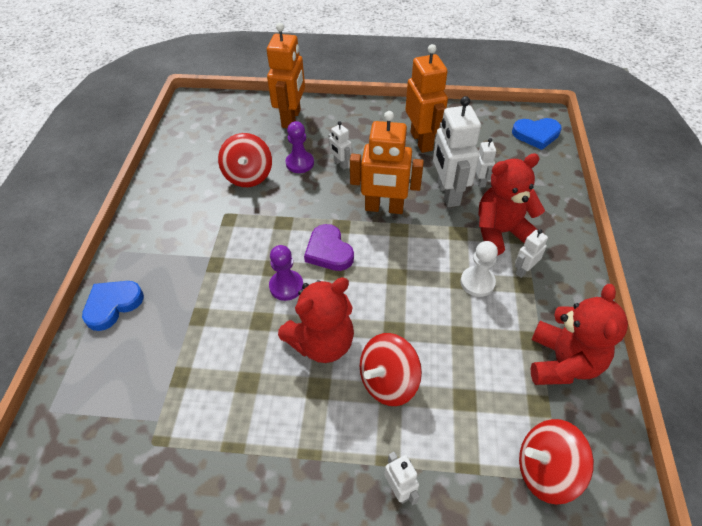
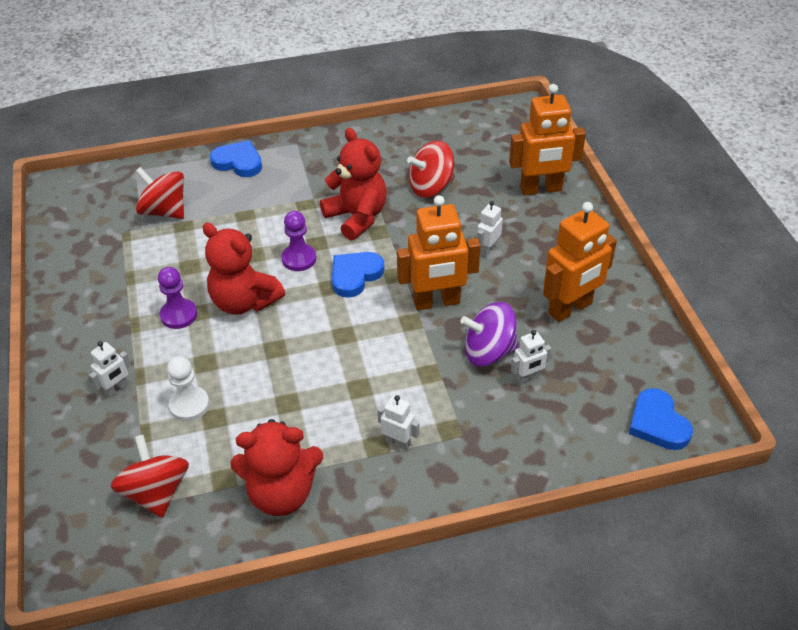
camera: 70 degrees right, 5 degrees down
(300, 163) = (470, 218): purple pawn -> purple pawn (179, 315)
(329, 251) = (355, 275): purple heart -> blue heart
(384, 208) = (436, 302): orange robot -> orange robot turned 90 degrees counterclockwise
(388, 381) = (217, 358): red spinning top -> red spinning top (164, 211)
(448, 194) = (488, 352): white robot -> purple spinning top
(477, 282) = (362, 403): white pawn -> white pawn (189, 405)
(501, 232) = (448, 412): red teddy bear -> red teddy bear (357, 217)

